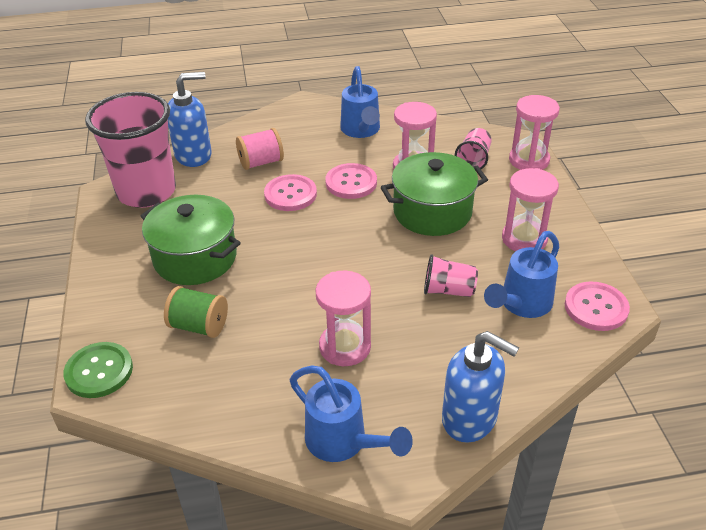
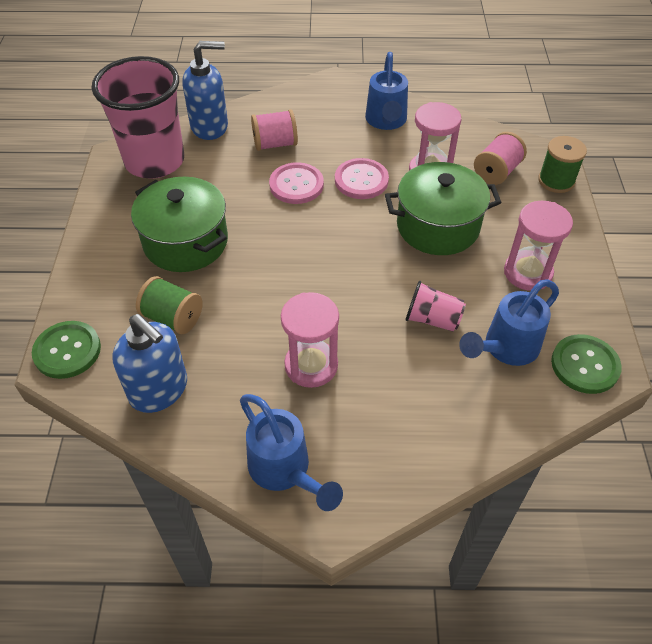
camera: 10 degrees right, 10 degrees up
(470, 419) = (419, 468): blue soap dispenser -> blue soap dispenser (159, 390)
(473, 160) = (496, 172): pink cup -> pink spool
(529, 160) = (556, 181): pink hourglass -> green spool
(596, 308) = (585, 365): pink button -> green button

